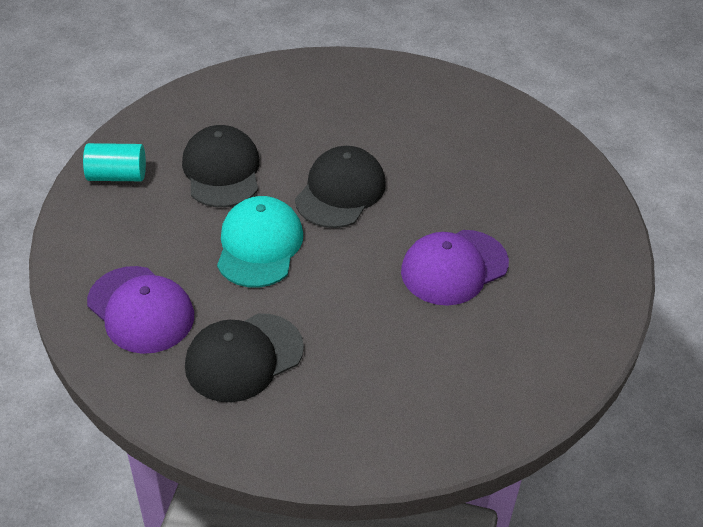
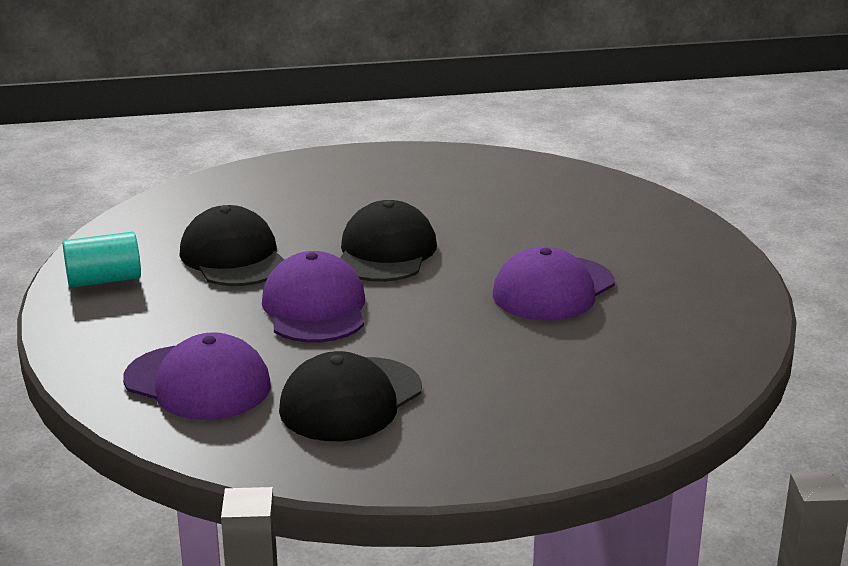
camera: 15 degrees left, 20 degrees down
(259, 245) = (315, 308): turquoise cap -> purple cap

